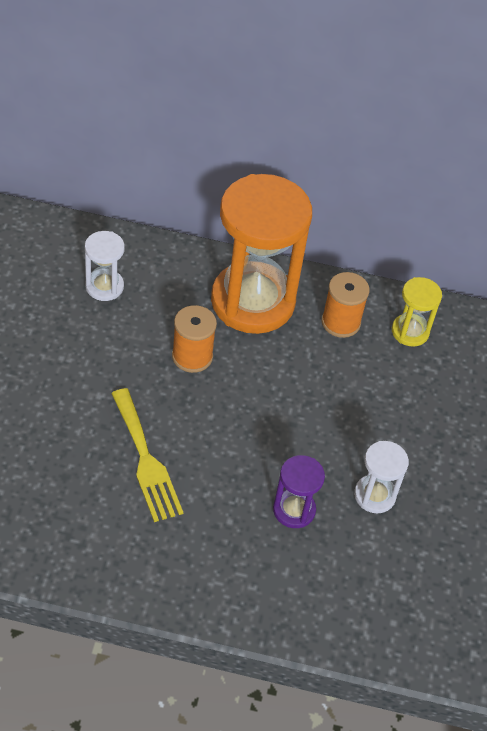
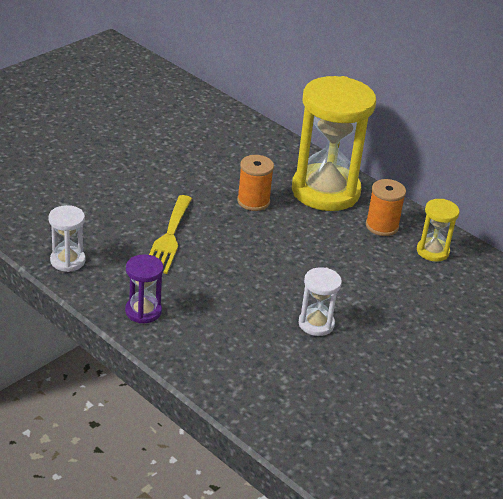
camera: 35 degrees right, 15 degrees down
(104, 286) = (227, 146): white hourglass -> white hourglass (67, 261)
(252, 301) = (325, 191): orange hourglass -> yellow hourglass
(294, 510) = (247, 305): purple hourglass -> purple hourglass (143, 311)

